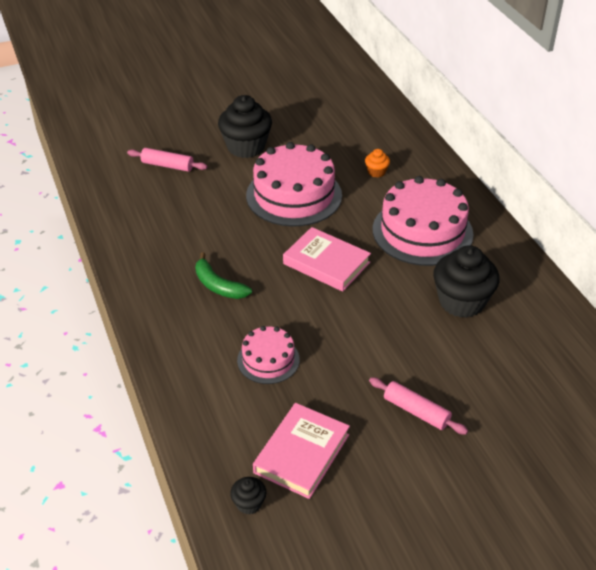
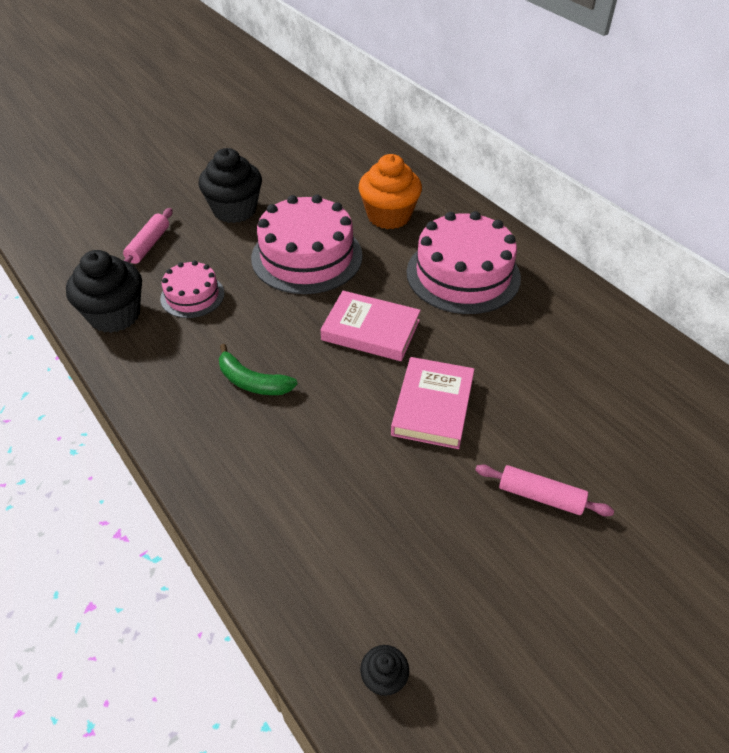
camera: 15 degrees left, 5 degrees up
(167, 165) = (148, 245): pink rolling pin -> pink rolling pin turned 75 degrees counterclockwise
(268, 360) = (343, 466): pink cake -> pink cake (192, 296)
(301, 453) = (426, 587): pink book -> pink book (432, 406)
(376, 172) = (389, 216): orange cupcake -> orange cupcake, size x2.20
(461, 302) = (537, 348): black cupcake -> black cupcake (114, 315)

